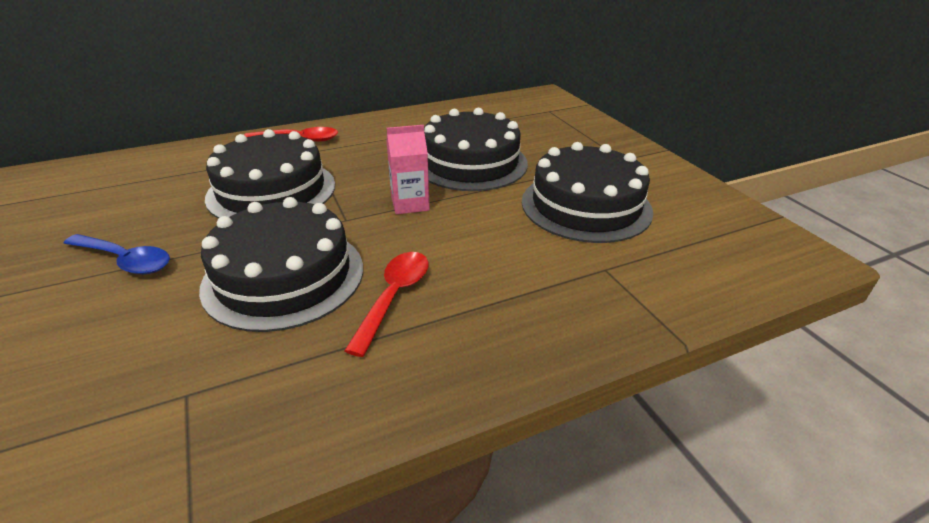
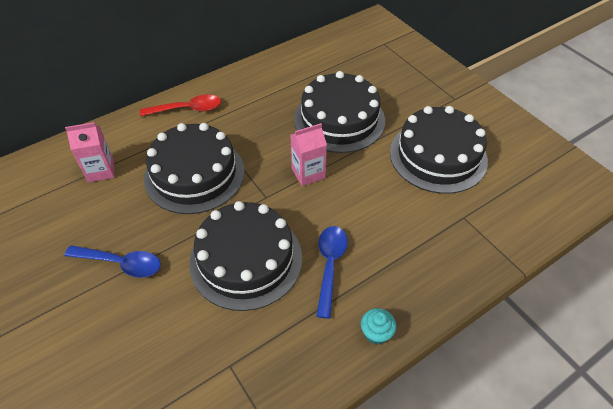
camera: 10 degrees left, 15 degrees up
(168, 177) = (100, 170): none -> pink carton
(394, 297) = (330, 265): red spoon -> blue spoon
(426, 387) = (376, 333): none -> turquoise cupcake

